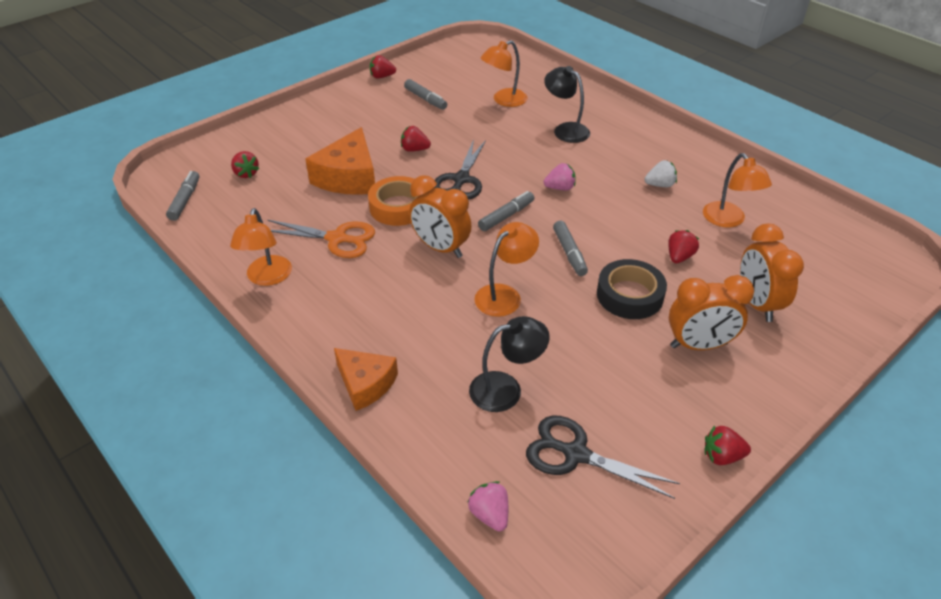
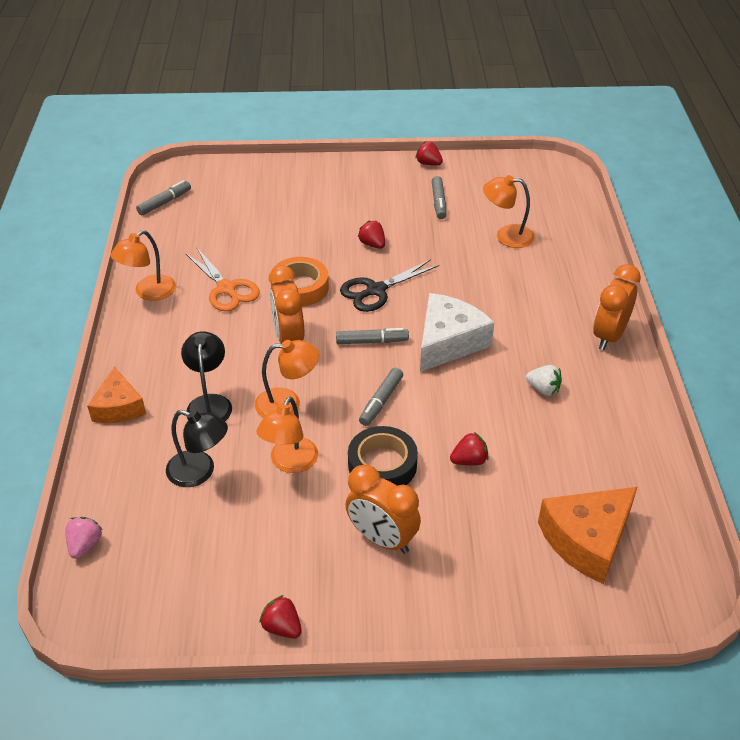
camera: 40 degrees right, 0 degrees up
(246, 173) = (227, 202): red strawberry -> none
(349, 177) = (294, 242): orange cheese -> orange cheese (587, 540)
(560, 188) = (448, 342): pink strawberry -> white cheese
(565, 130) = (526, 292): black lamp -> black lamp (209, 403)
(575, 454) = (185, 549): black scissors -> none
(728, 220) = (562, 457): orange lamp -> orange lamp (290, 463)
(757, 304) = (480, 541): orange clock -> orange clock (609, 336)

